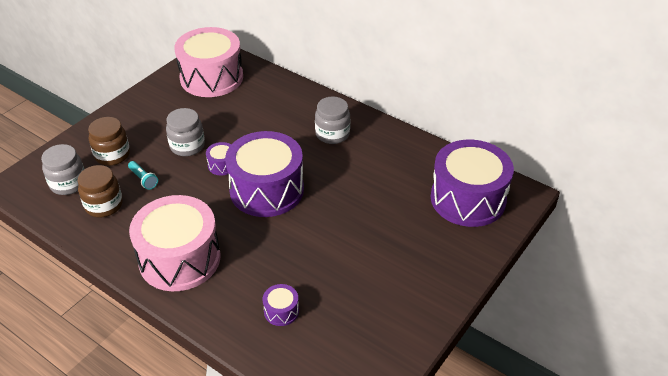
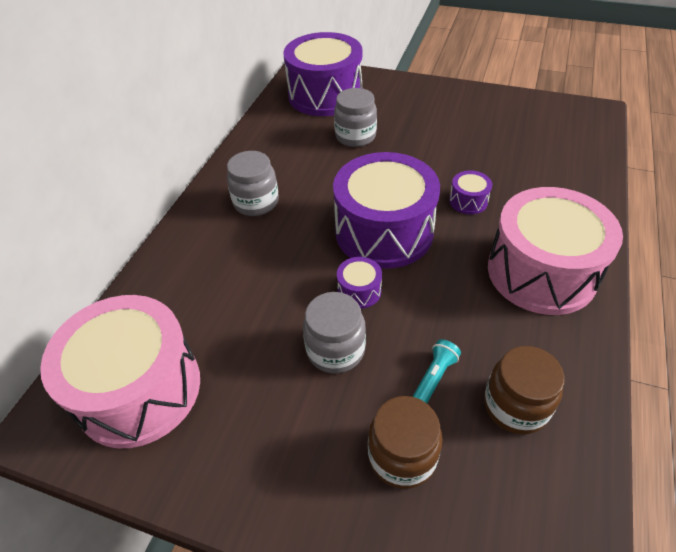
camera: 105 degrees left, 5 degrees up
(68, 183) = (504, 495): grey jar -> grey jar (355, 136)
(281, 311) = (541, 172): purple drum -> purple drum (468, 201)

